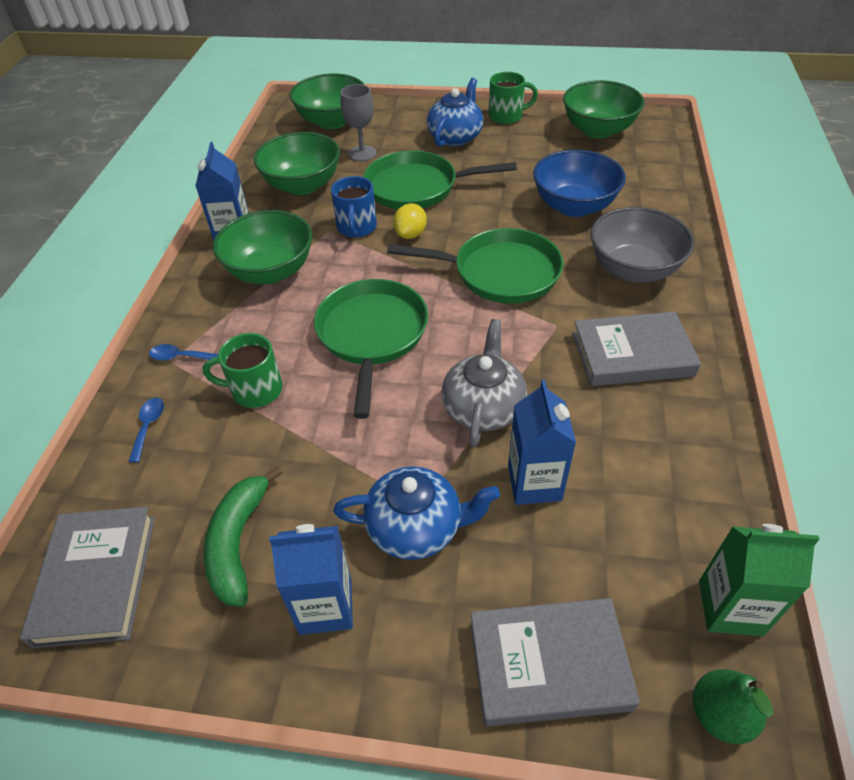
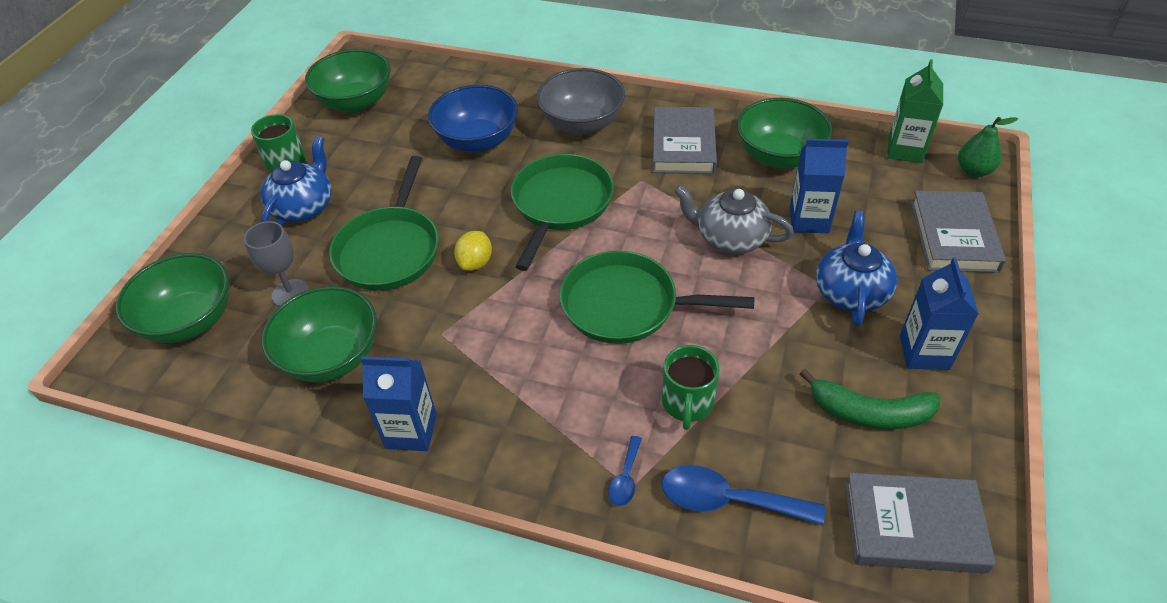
camera: 80 degrees left, 0 degrees up
(148, 426) = (728, 500): blue spoon -> blue spoon, size x1.90
(271, 271) = (497, 390): green bowl -> green bowl (778, 156)
(356, 228) = (445, 307): blue mug -> none
(410, 234) = (475, 262): yellow lemon -> yellow lemon turned 75 degrees clockwise
(455, 137) = (304, 207): blue teapot -> blue teapot turned 75 degrees clockwise

